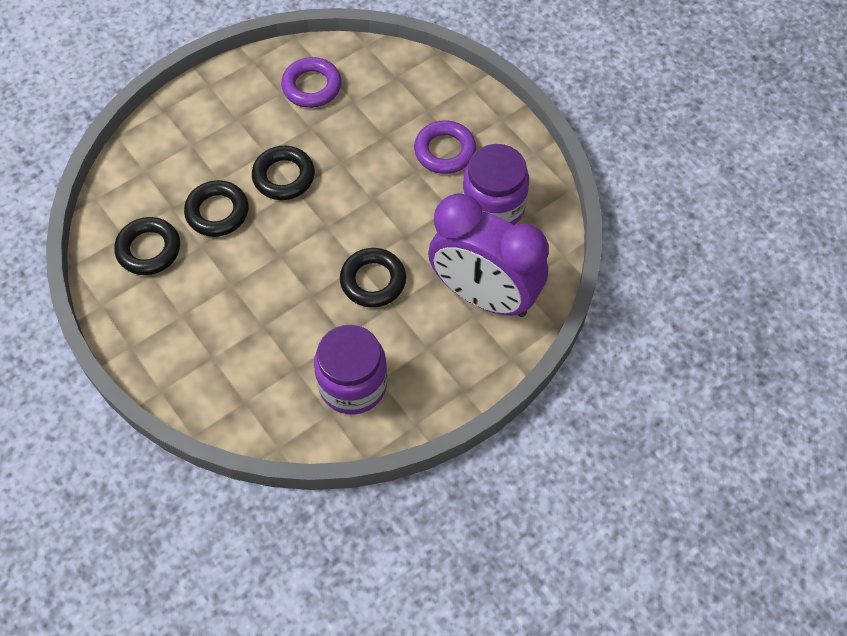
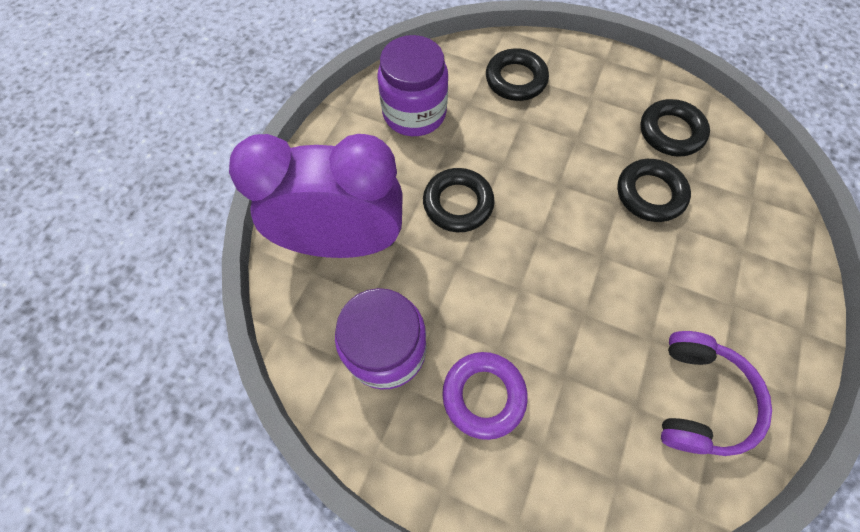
camera: 150 degrees right, 5 degrees up
(284, 176) = (625, 263): black ring -> black ring (515, 79)
(311, 86) = (699, 398): purple ring -> purple headphones

